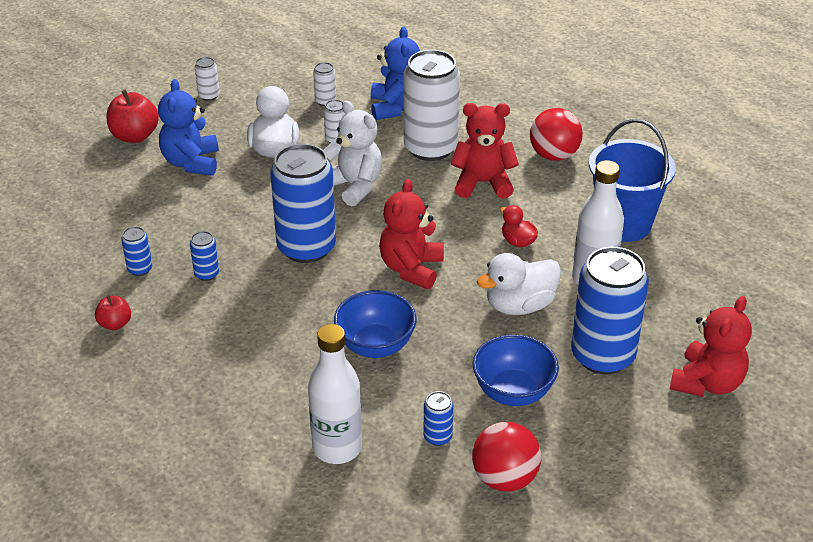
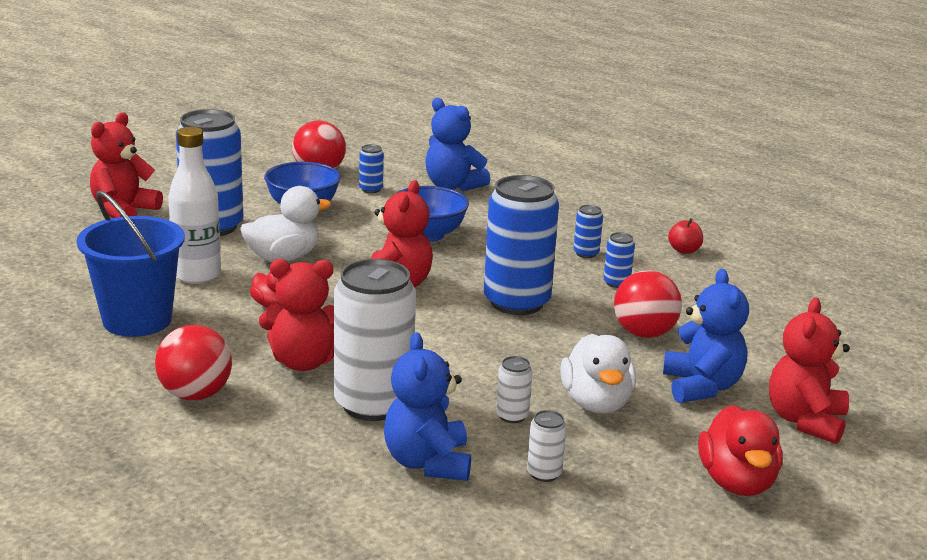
camera: 175 degrees right, 15 degrees down
(135, 136) = (805, 421): red apple -> red teddy bear
(140, 269) = (690, 287): blue can -> blue can (586, 253)
(209, 95) = (737, 482): white can -> red duck
(210, 213) = (644, 333): none -> red ball
(337, 448) = (452, 186): white bottle -> blue teddy bear
(354, 186) = (474, 359): white teddy bear -> none

